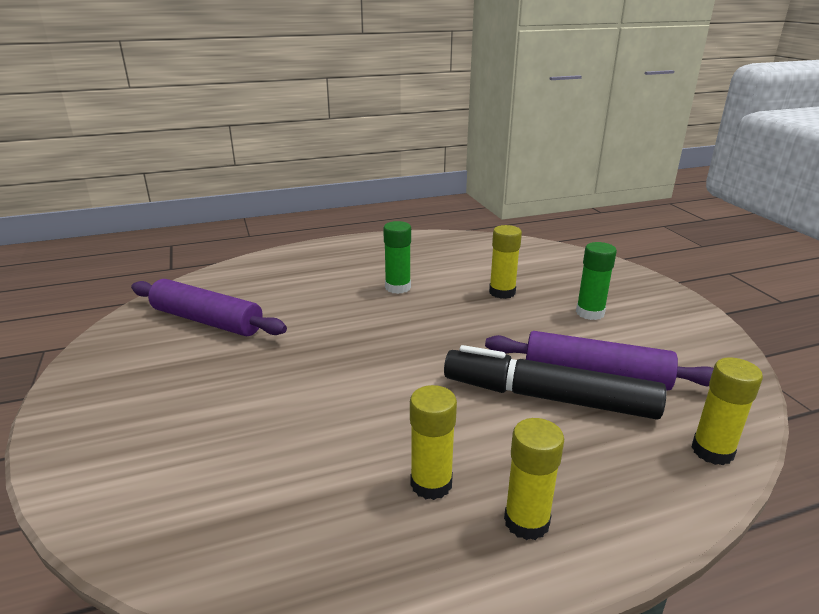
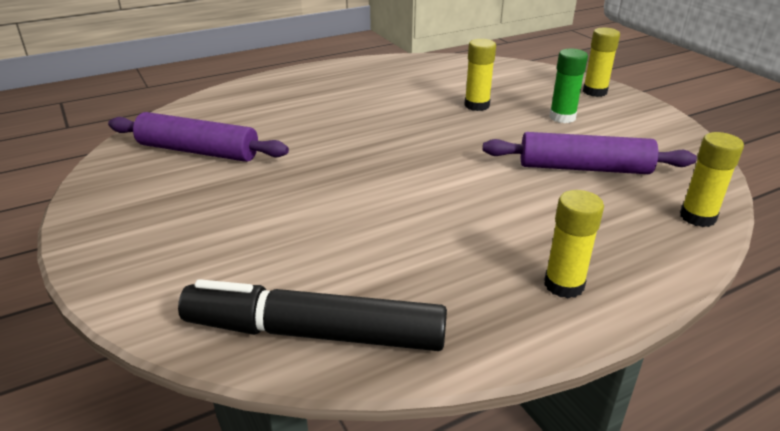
camera: 10 degrees left, 5 degrees up
(398, 287) = (376, 108): green glue stick -> none
(431, 484) = (472, 266): yellow glue stick -> yellow glue stick (594, 92)
(548, 397) = (549, 189): black marker -> black marker (314, 333)

